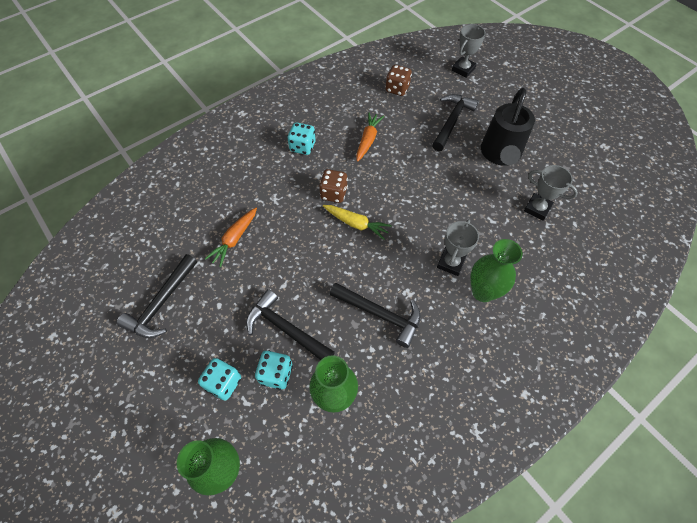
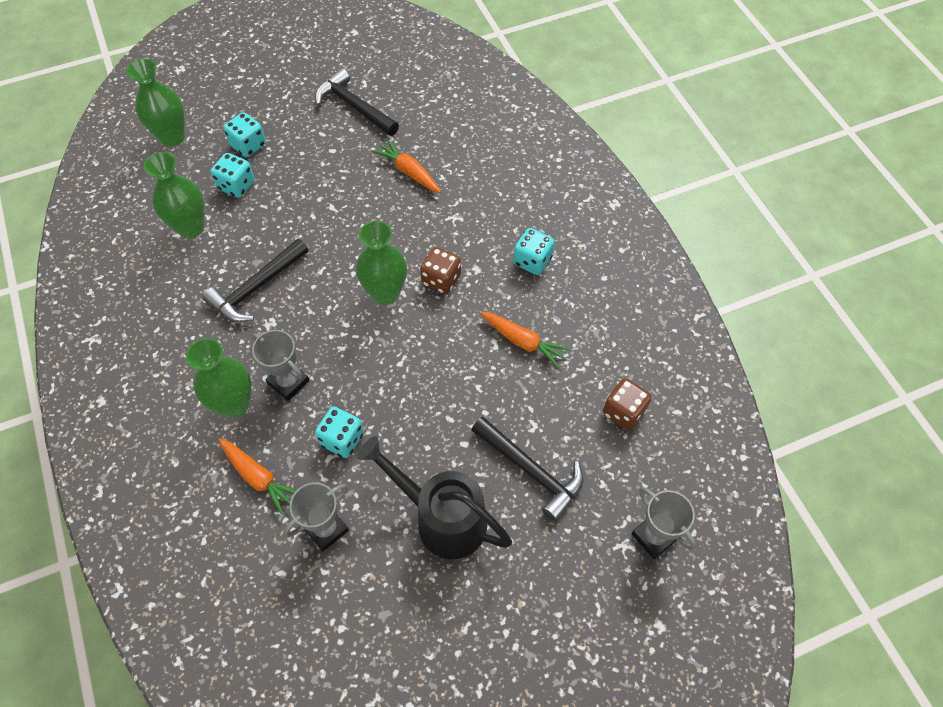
camera: 105 degrees right, 0 degrees up
(285, 329) = (280, 200): black hammer -> none
(356, 224) = (385, 293): yellow carrot -> green vase
(477, 217) = (342, 439): none -> turquoise dice
(526, 257) = (258, 477): none -> orange carrot

